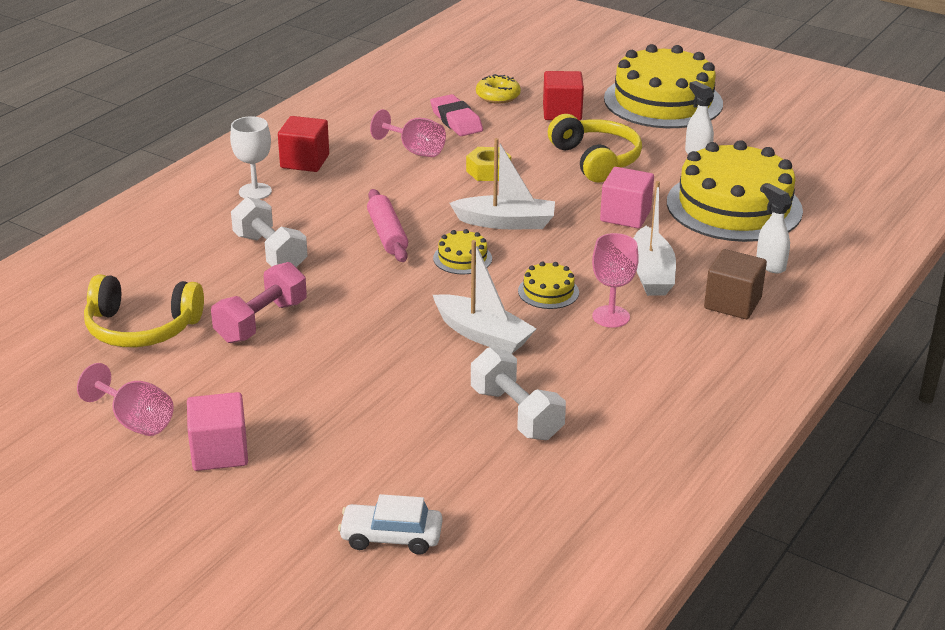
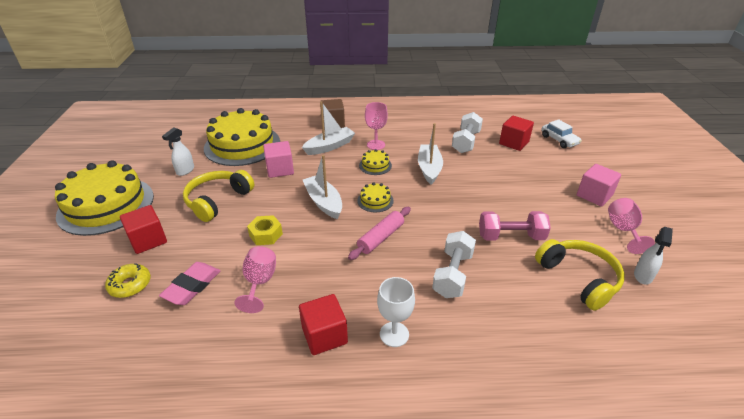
camera: 125 degrees left, 5 degrees up
(450, 469) = (514, 143): none -> red cube
(770, 265) = (292, 124): white spray bottle -> white spray bottle (643, 276)

